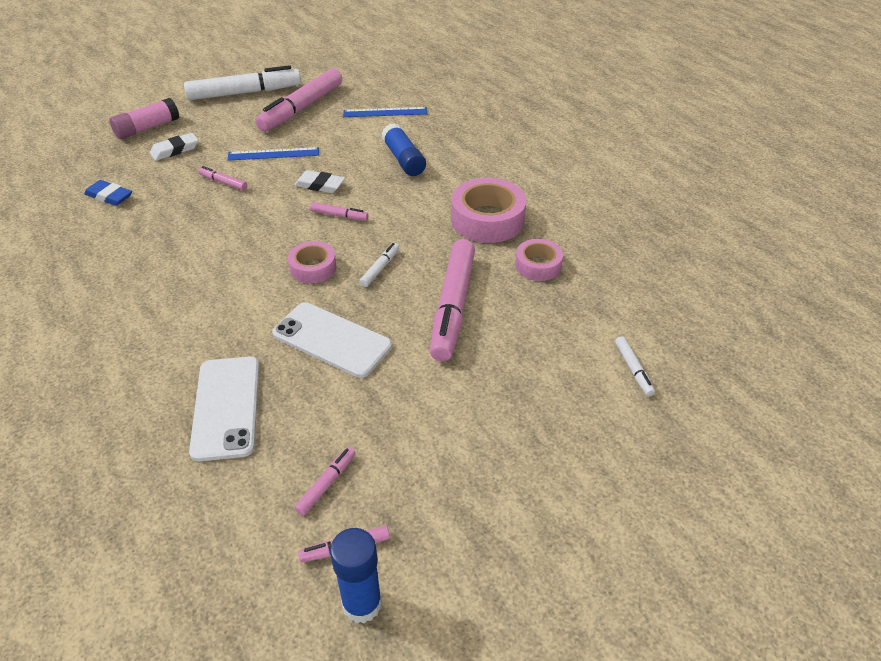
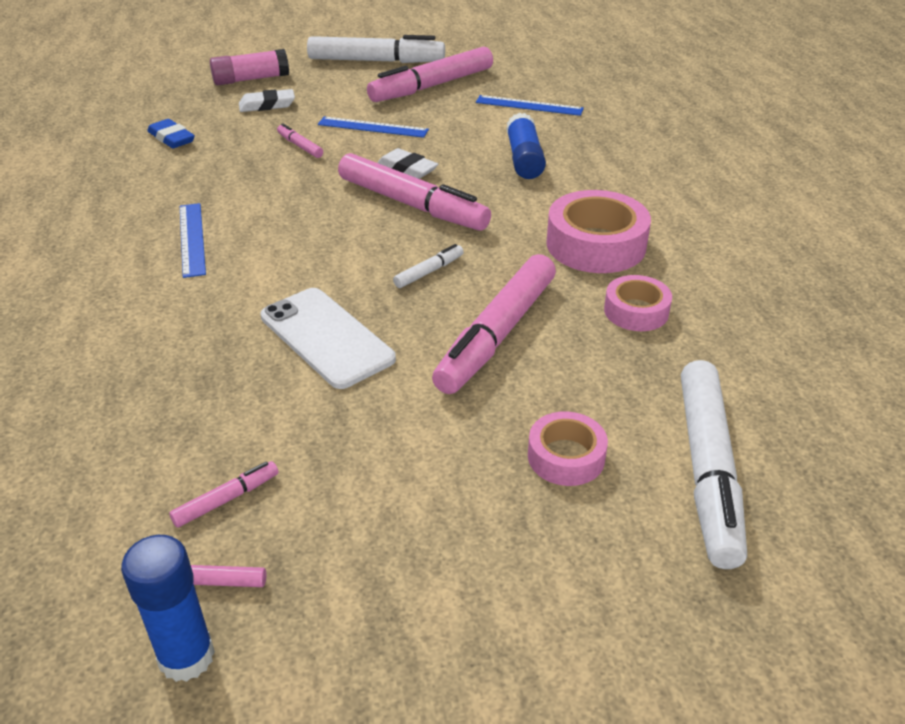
camera: 20 degrees right, 5 degrees down
(180, 283) = (192, 239): none -> blue ruler
(226, 407) = (163, 381): white phone -> none
(313, 268) = (349, 254): pink tape -> pink tape (566, 457)
(339, 215) = (412, 205): pink marker -> pink marker, size x2.31
(633, 369) = (707, 470): white marker -> white marker, size x2.31

